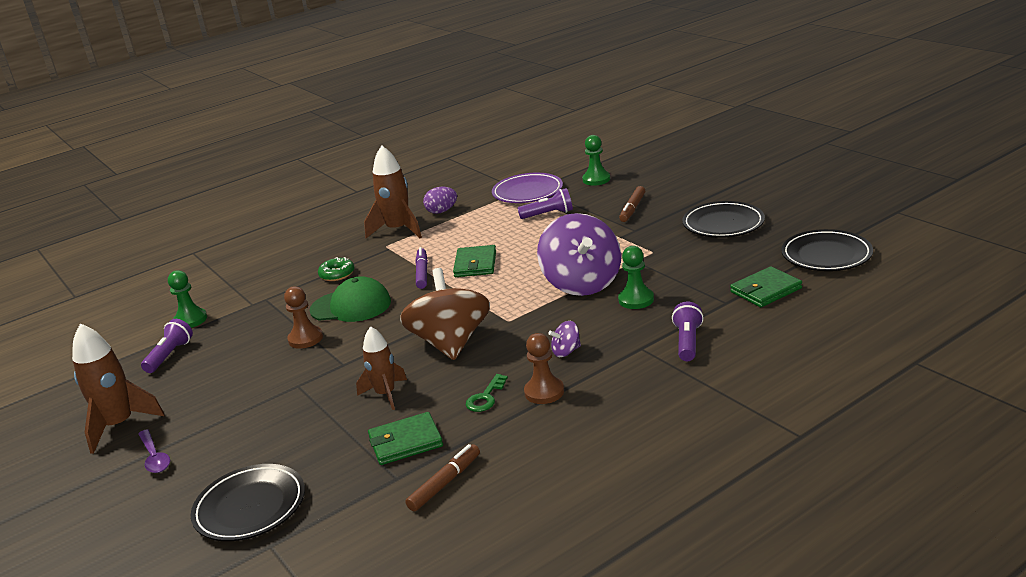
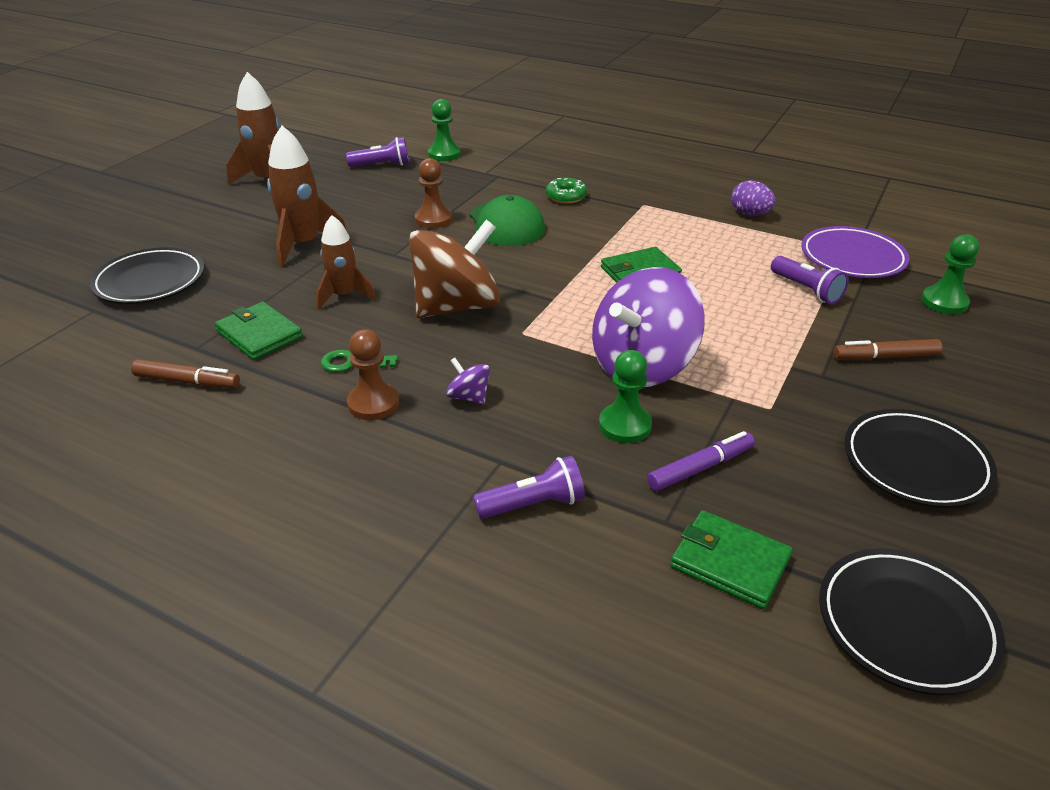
camera: 60 degrees right, 10 degrees up
(154, 457) = (224, 212): purple spoon -> none
(398, 230) = (684, 201): brown rocket -> brown rocket (303, 245)
(422, 273) = (598, 244): purple marker -> purple marker (700, 468)

